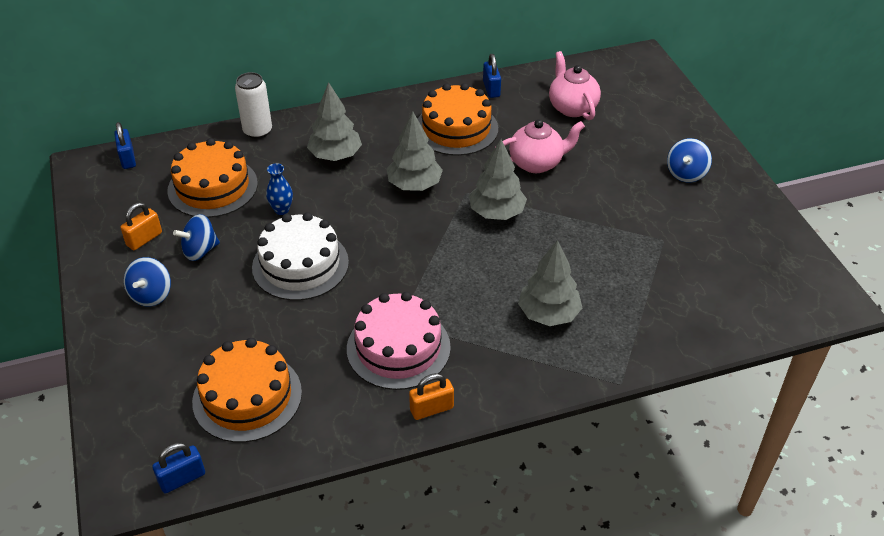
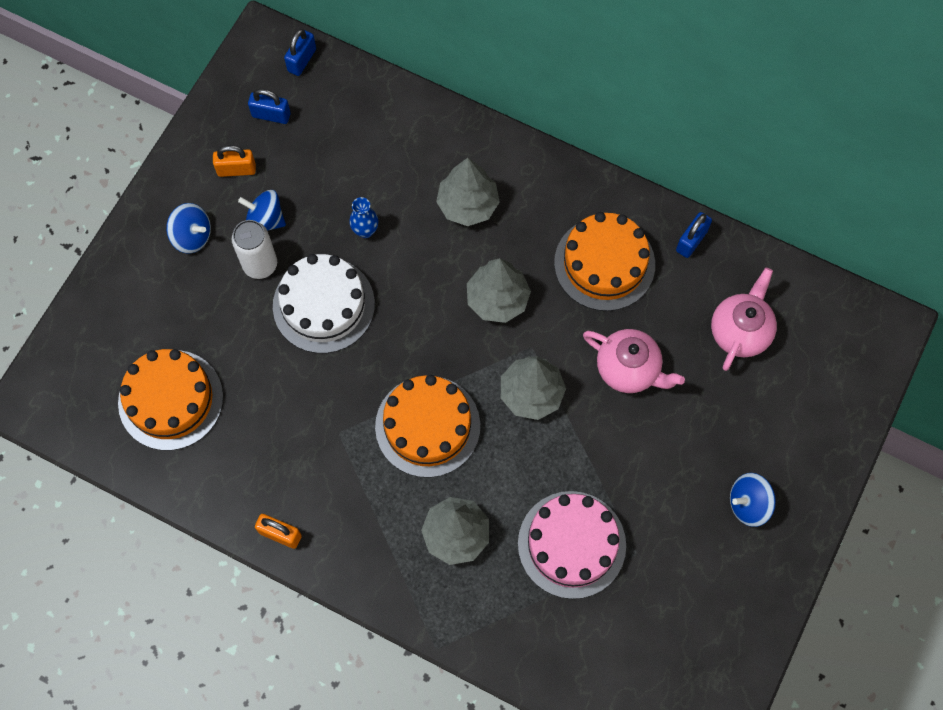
camera: 45 degrees right, 25 degrees up
(151, 295) = (192, 236): blue spinning top -> blue spinning top turned 120 degrees counterclockwise
(182, 478) = (70, 430): blue padlock -> blue padlock (271, 115)
(212, 187) = (337, 155): orange cake -> orange cake (427, 426)
(257, 131) = (433, 116): white can -> white can (260, 264)
(398, 348) = (313, 457): pink cake -> pink cake (571, 544)

